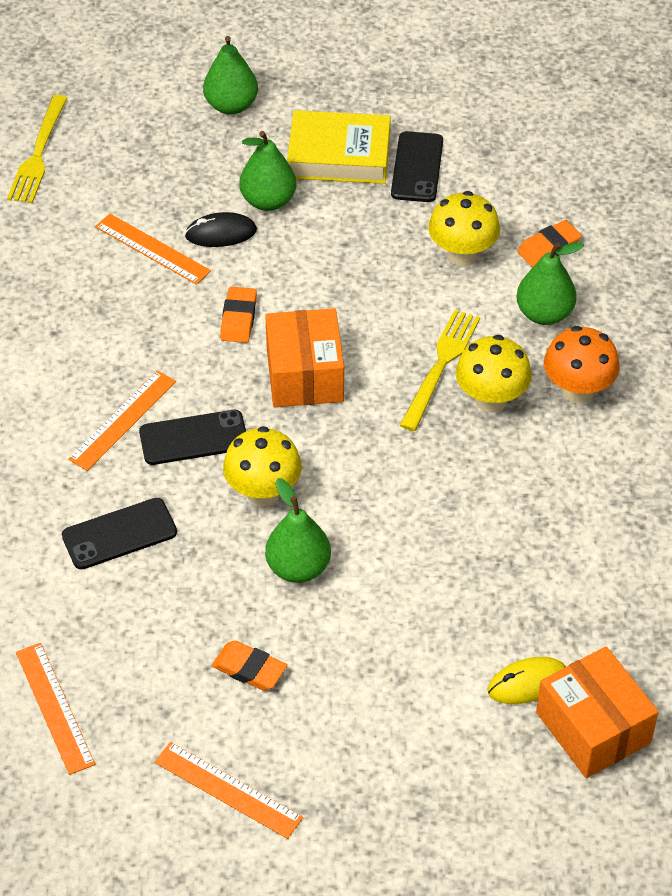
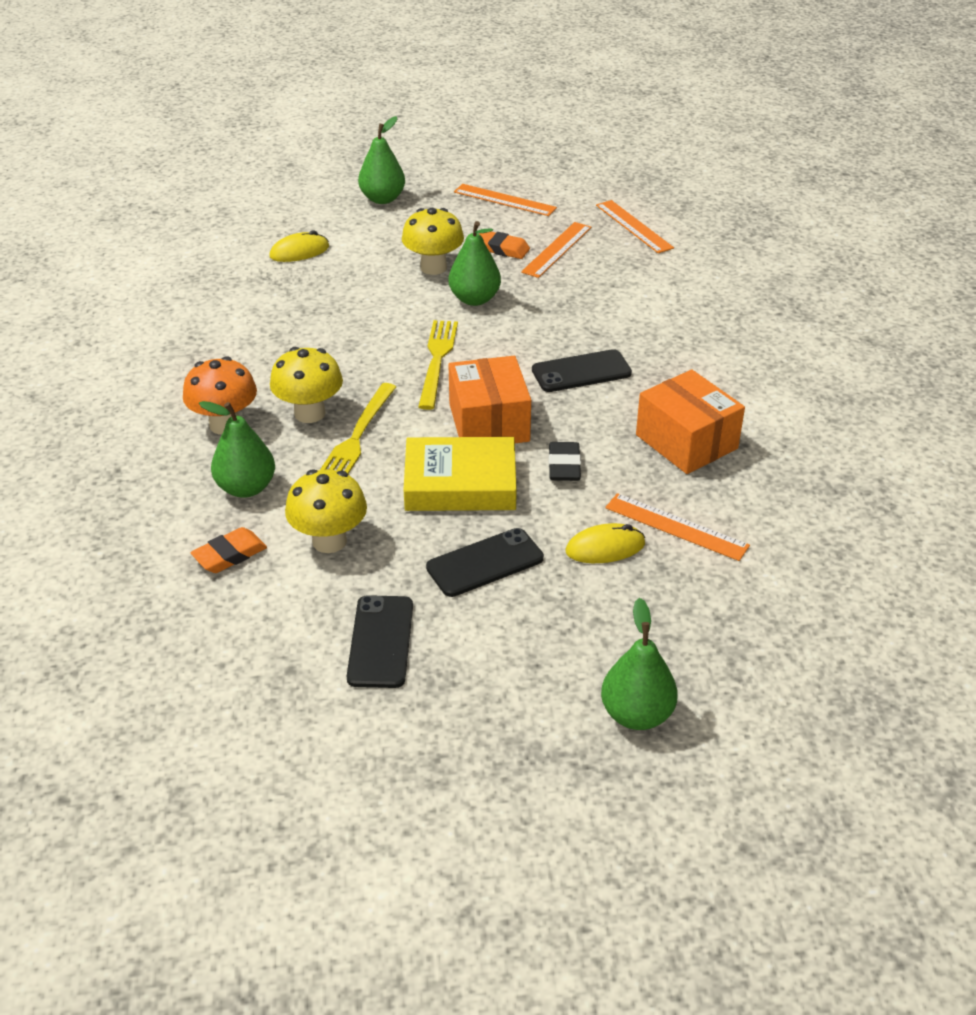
camera: 175 degrees right, 10 degrees down
(38, 153) = (859, 630): yellow fork -> yellow fork (437, 361)
(119, 534) = (623, 310): black phone -> black phone (485, 563)
(122, 420) = (649, 381): orange ruler -> orange ruler (557, 249)
(221, 233) = (605, 548): black mouse -> yellow mouse
(238, 318) = (564, 466): orange eraser -> black eraser
(263, 492) = (511, 340): yellow mushroom -> yellow mushroom (433, 267)
(268, 201) = (559, 588): green pear -> green pear (382, 199)
(339, 155) = (481, 651): yellow book -> yellow book (460, 483)
(593, 728) = (256, 235): orange box -> orange box (686, 442)

